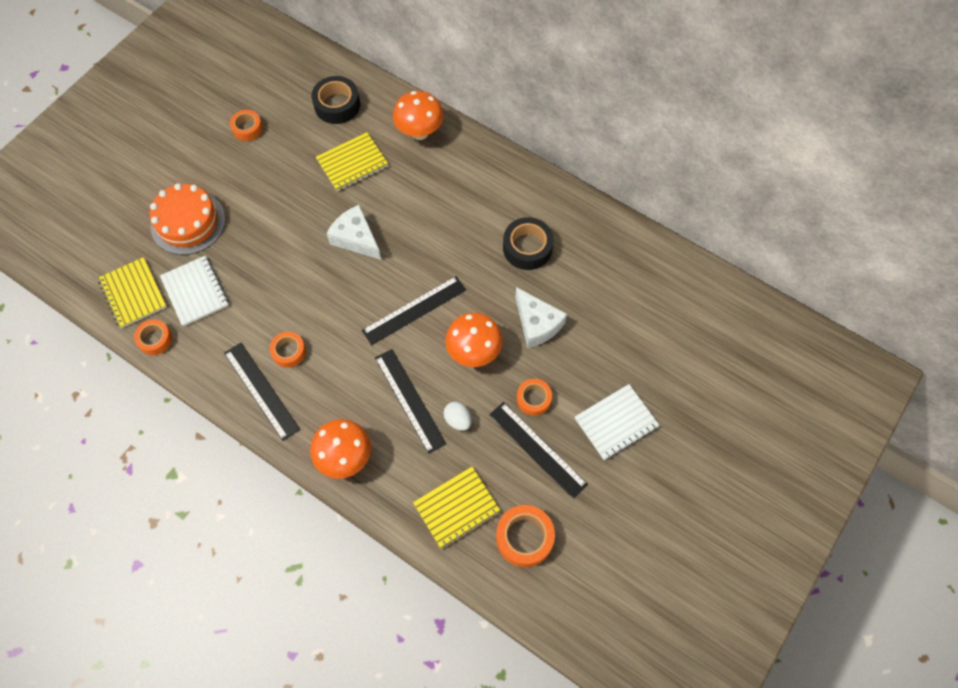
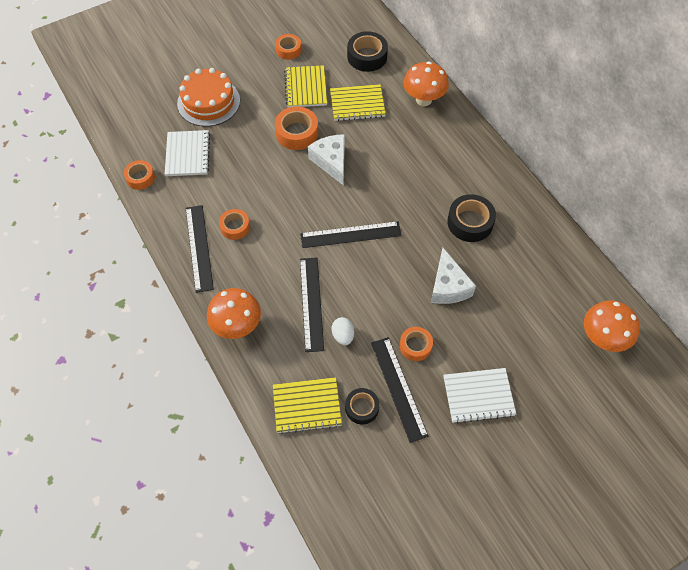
camera: 25 degrees right, 5 degrees down
(133, 293) = (142, 138): yellow notebook -> yellow notebook (306, 88)
(474, 352) = (383, 287): orange mushroom -> orange mushroom (602, 338)
(511, 485) = (362, 408): none -> black tape
(524, 538) = (351, 456): orange tape -> orange tape (297, 133)

